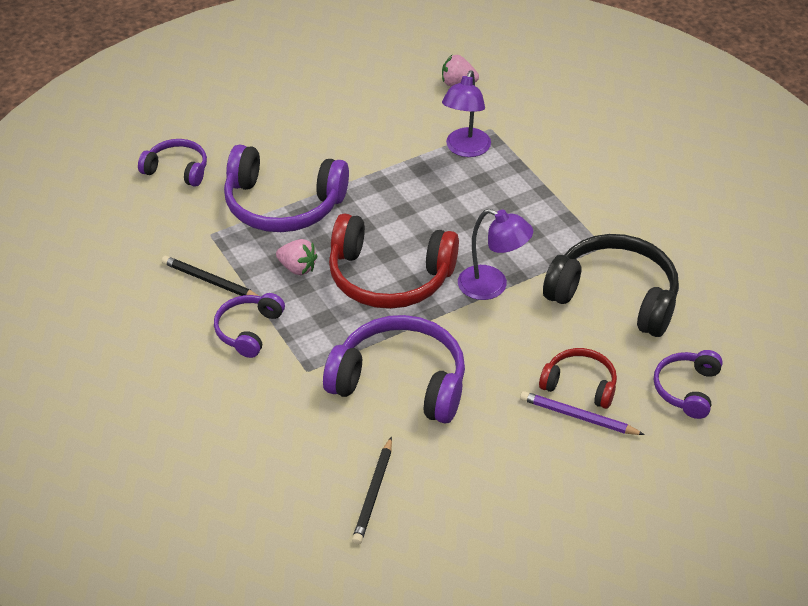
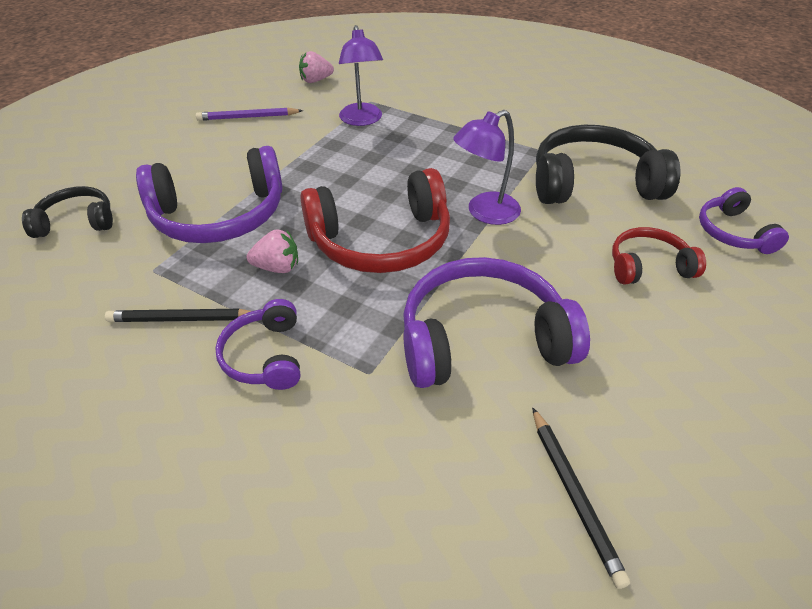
camera: 30 degrees left, 0 degrees up
(177, 169) = (77, 222): purple headphones -> black headphones
(492, 286) = (484, 213): purple lamp -> purple lamp turned 150 degrees clockwise
(578, 417) = (679, 296): purple pencil -> purple pencil (248, 117)

